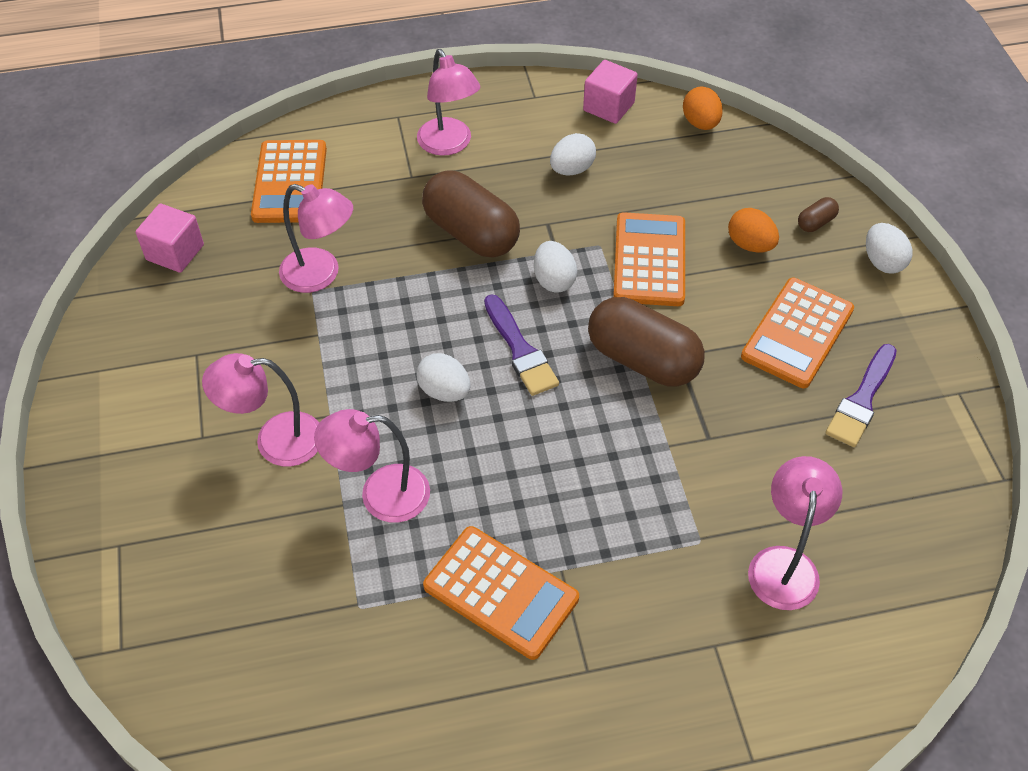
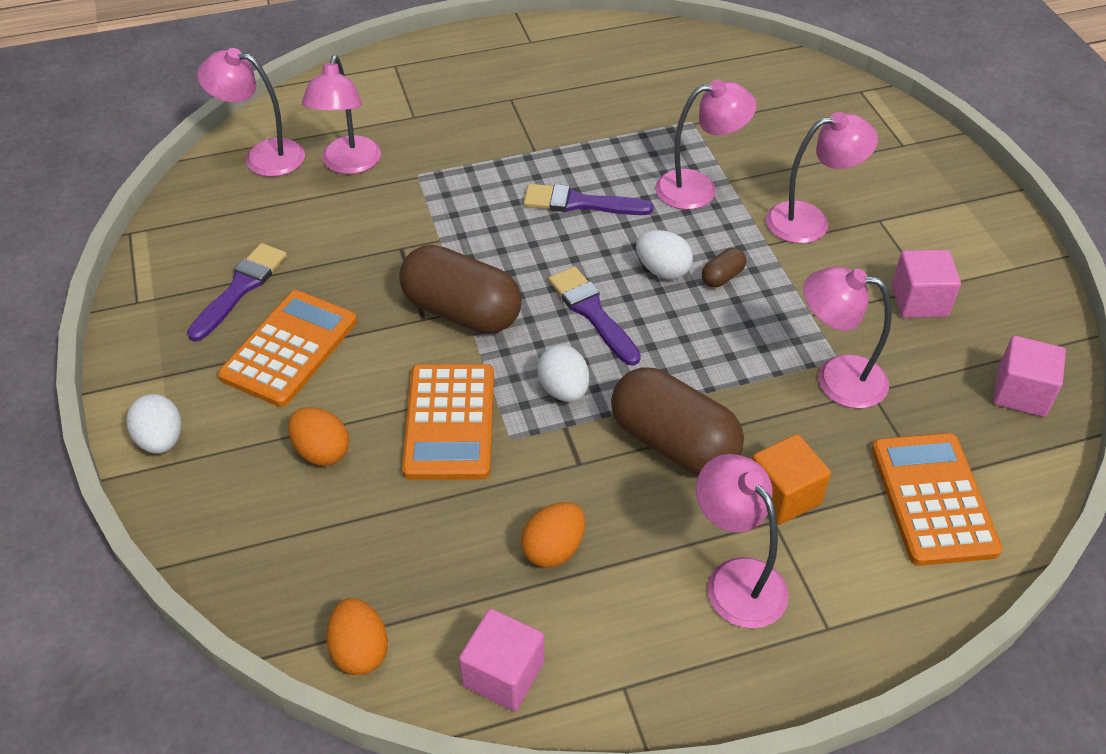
camera: 175 degrees right, 5 degrees down
(212, 341) = (919, 301): none -> pink cube
(398, 192) = (783, 495): none -> orange cube
(500, 592) = (582, 135): orange calculator -> none
(516, 483) = (580, 203): none -> purple brush
(572, 169) = (553, 549): white egg -> orange egg
(815, 222) = (229, 489): brown capsule -> brown capsule (722, 277)
(892, 586) = (263, 156): none -> pink lamp

